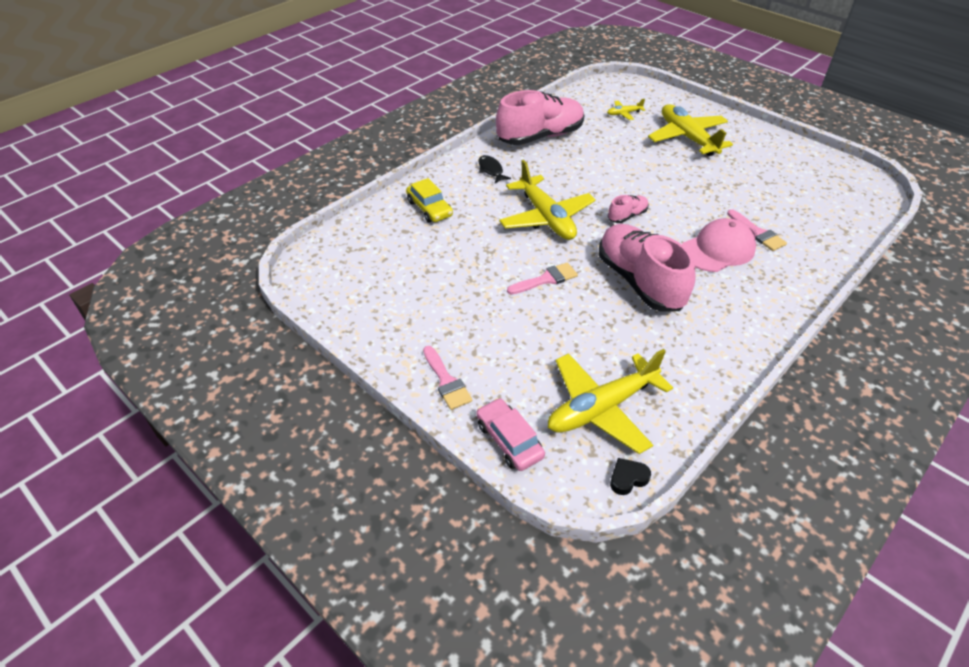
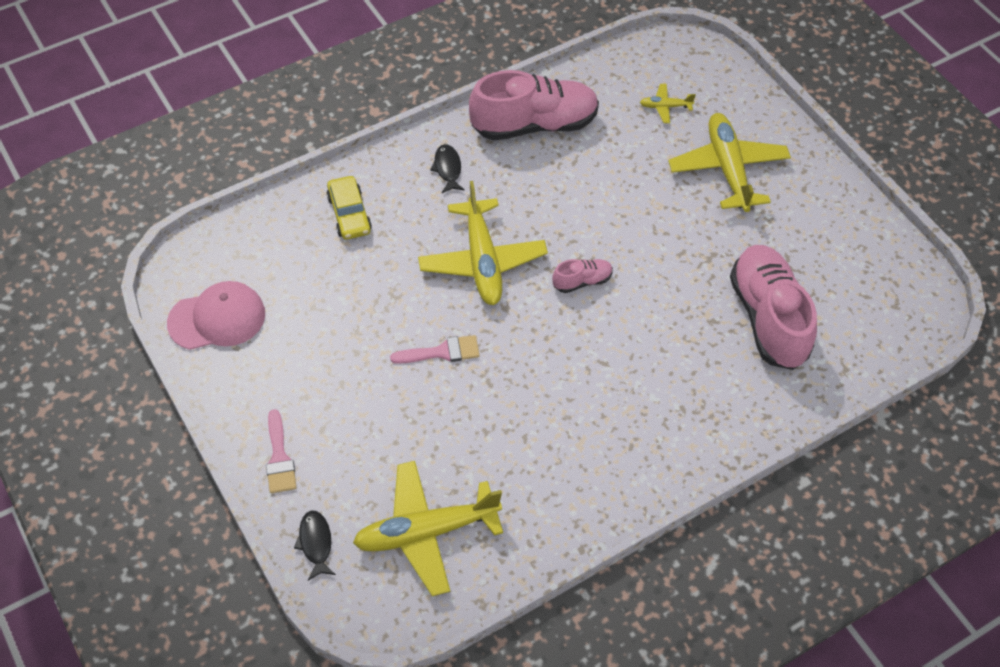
camera: 15 degrees right, 10 degrees up
(509, 440) = (315, 543): pink car -> black fish
(628, 478) = (414, 617): black heart -> none
(639, 281) = (548, 381): pink shoe -> pink shoe (768, 318)
(718, 249) = (666, 359): pink cap -> pink cap (217, 318)
(758, 233) = (730, 346): pink brush -> none

